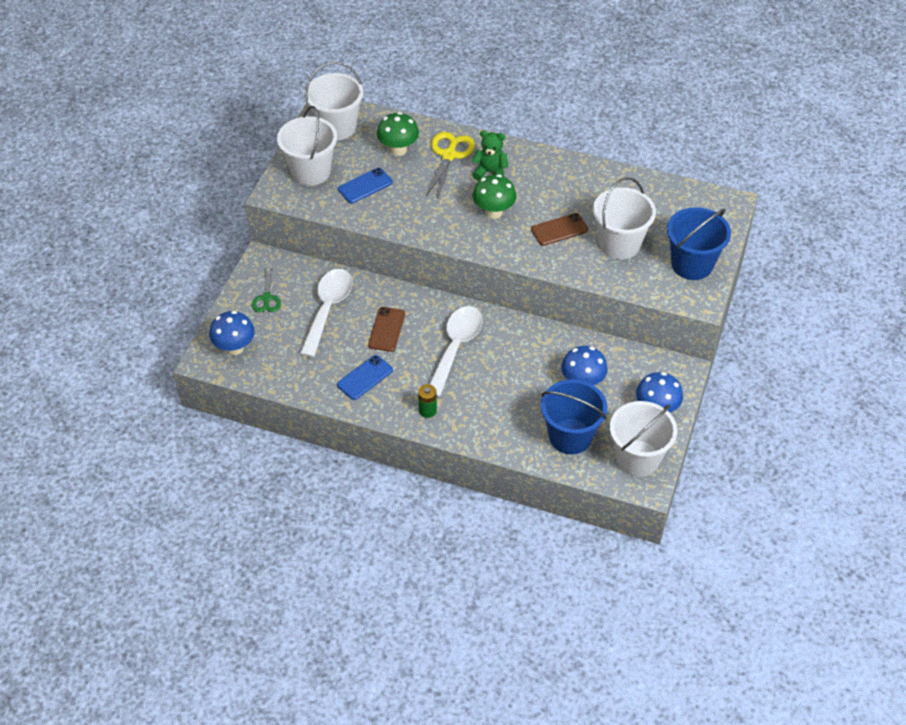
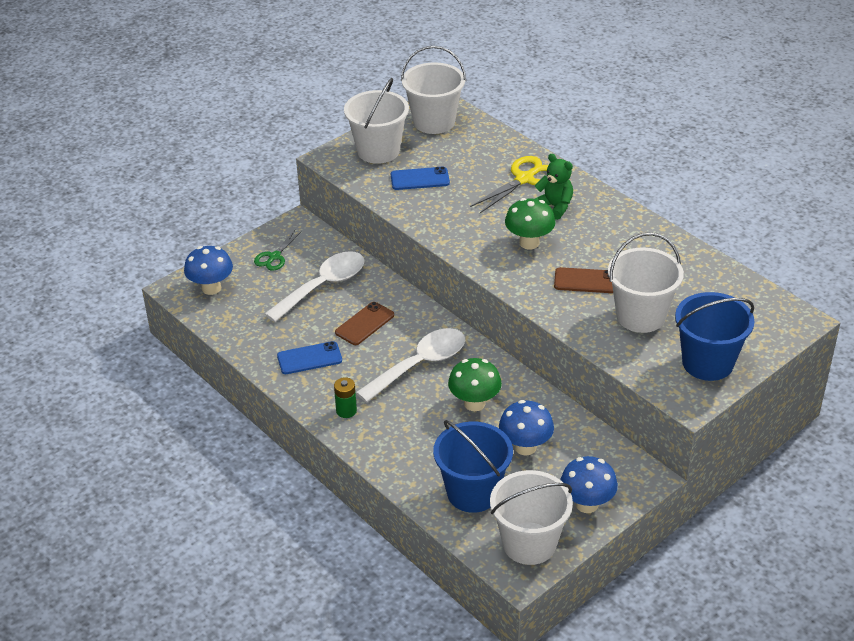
camera: 30 degrees right, 10 degrees down
(398, 150) = (477, 159): green mushroom -> green mushroom (474, 403)

